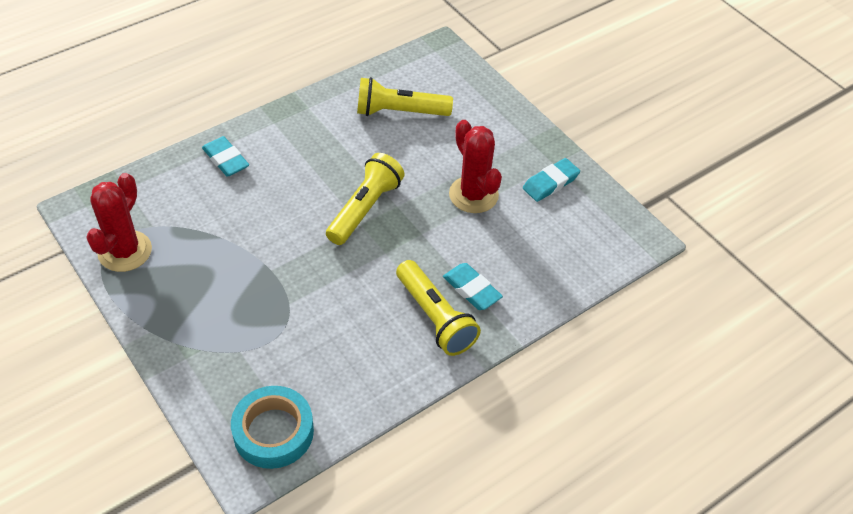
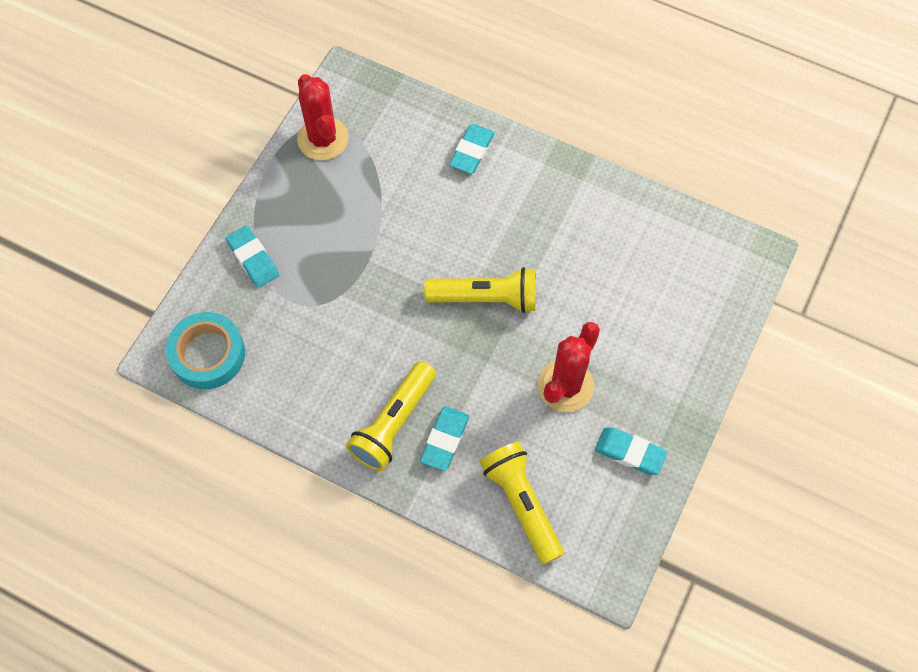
camera: 65 degrees right, 15 degrees up
(125, 251) = (323, 139): red cactus -> red cactus turned 75 degrees clockwise
(202, 354) = (253, 258): none -> turquoise eraser
(399, 112) = (633, 263): yellow flashlight -> yellow flashlight (522, 504)

